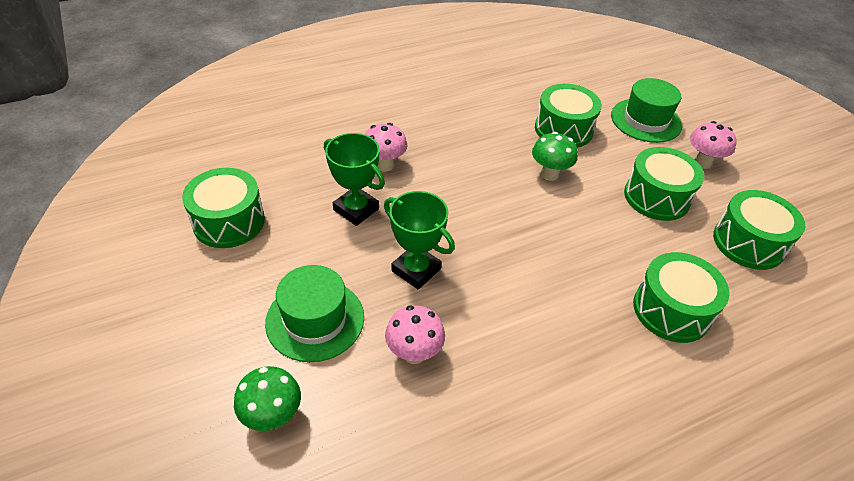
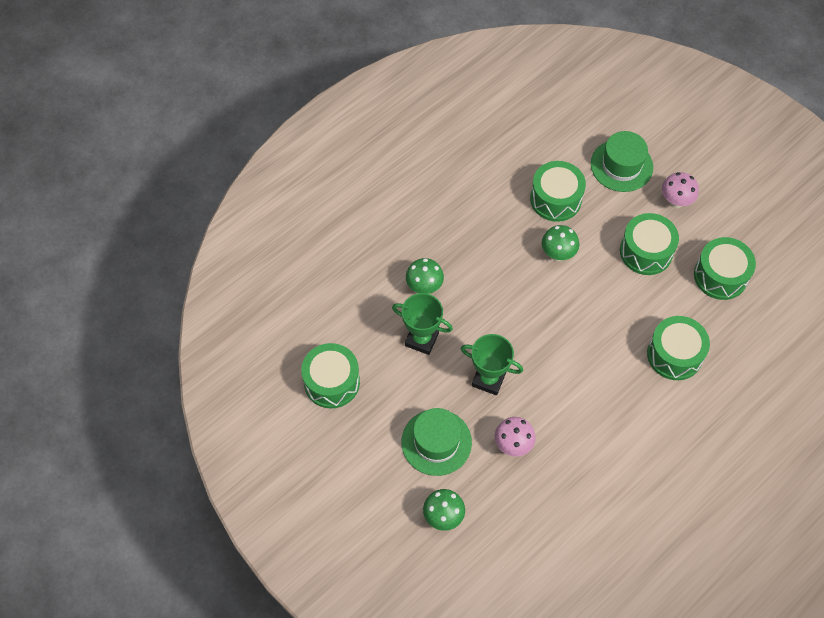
camera: 15 degrees left, 15 degrees up
(384, 165) = (424, 287): pink mushroom -> green mushroom

